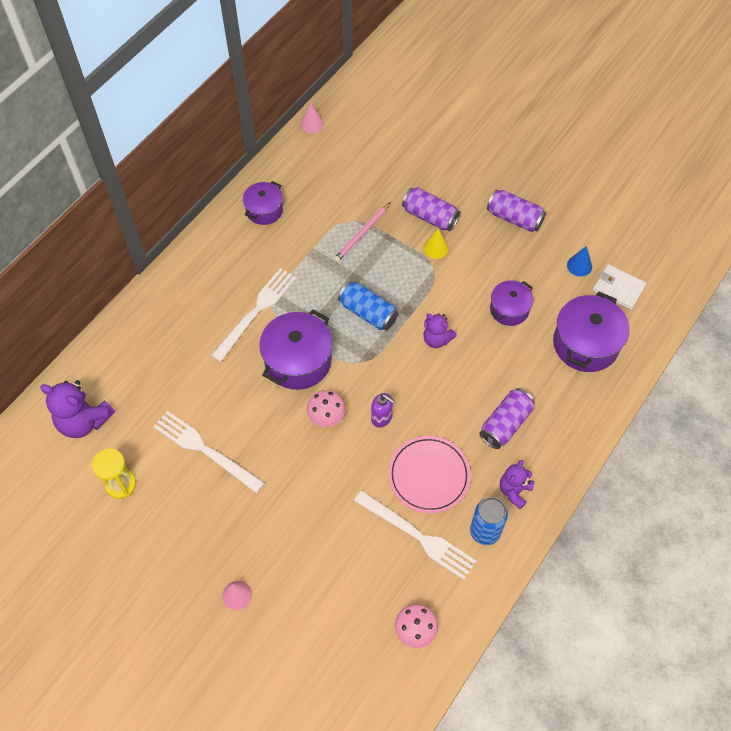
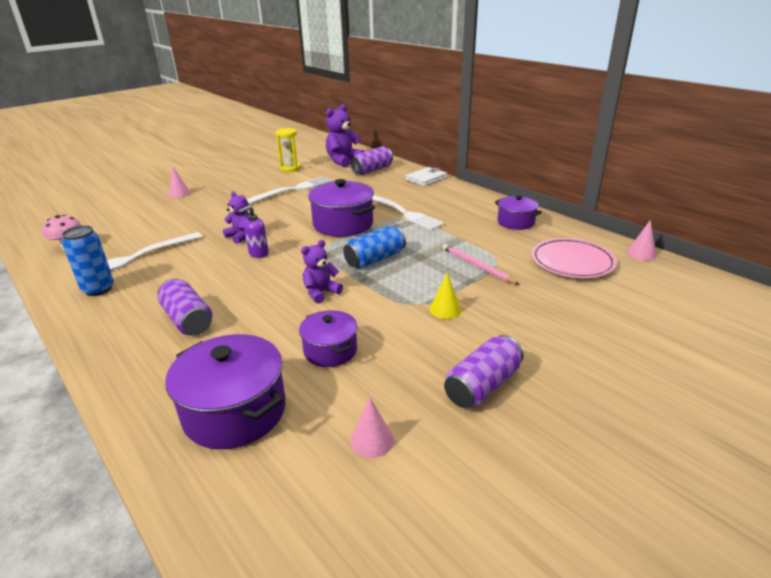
camera: 105 degrees right, 30 degrees down
(326, 417) = (280, 231): pink mushroom -> none
(429, 476) = (182, 269): pink plate -> pink plate (572, 262)
(430, 217) = (495, 312): purple can -> purple can (372, 170)
(514, 491) = (114, 312): purple teddy bear -> purple teddy bear (241, 236)
(579, 265) = (372, 440): blue cone -> pink cone
(618, 288) = (306, 481): white wallet -> white wallet (426, 179)

